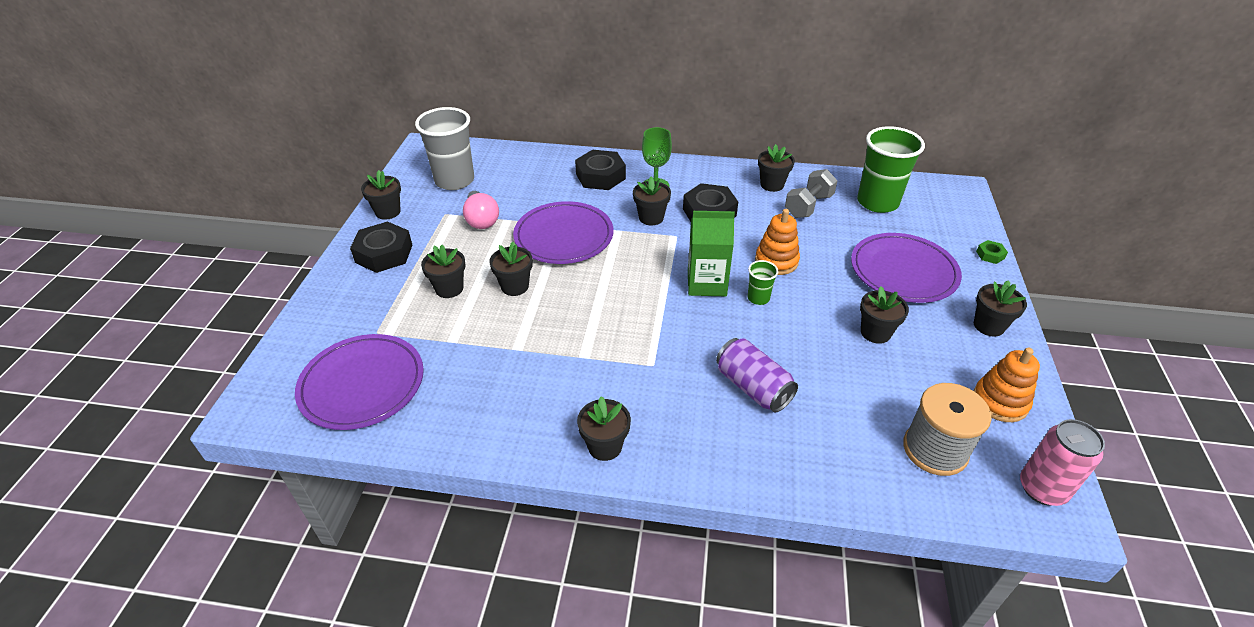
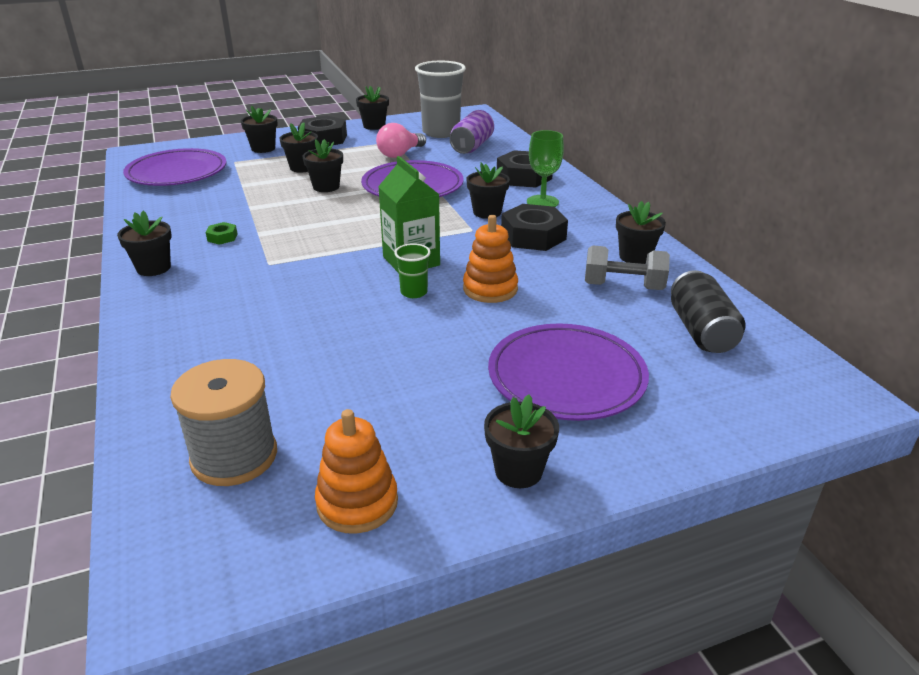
camera: 60 degrees right, 10 degrees down
(753, 387) = (270, 318): purple can -> purple can (472, 146)
(875, 332) = (419, 377): black flower pot -> black flower pot (263, 148)
(877, 202) = (701, 331): green cup -> black can
(990, 255) = (700, 450): green nut -> green nut (222, 237)
(1042, 489) = (202, 566): pink can -> none

